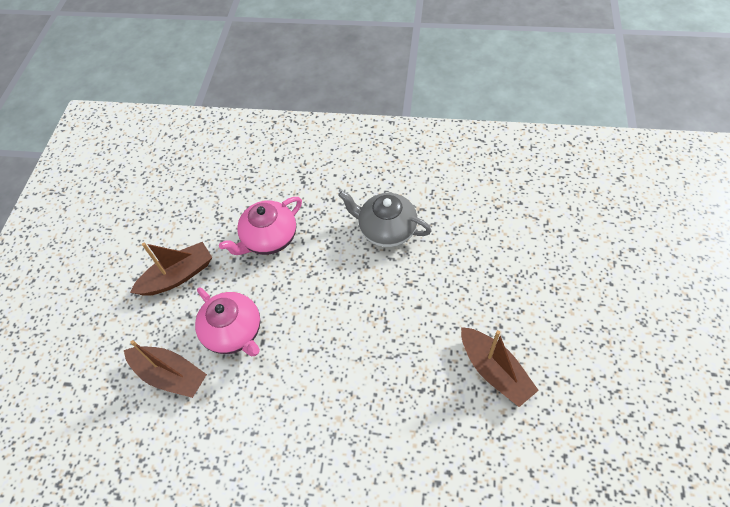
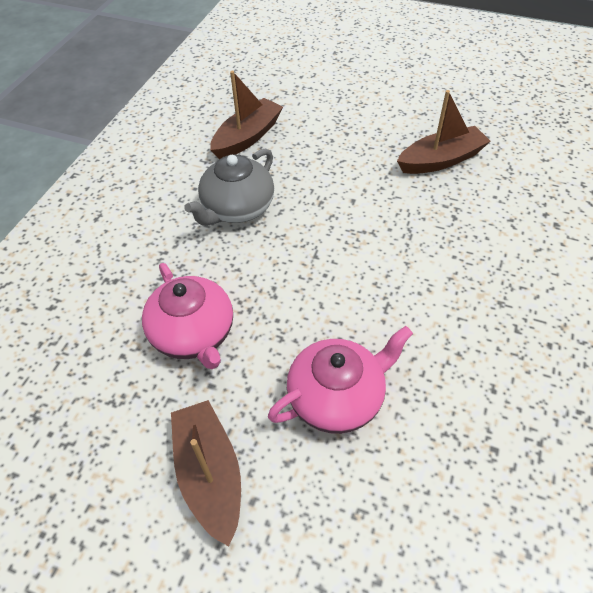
camera: 80 degrees left, 5 degrees down
(170, 375) = (391, 498): brown boat -> brown boat (247, 137)

